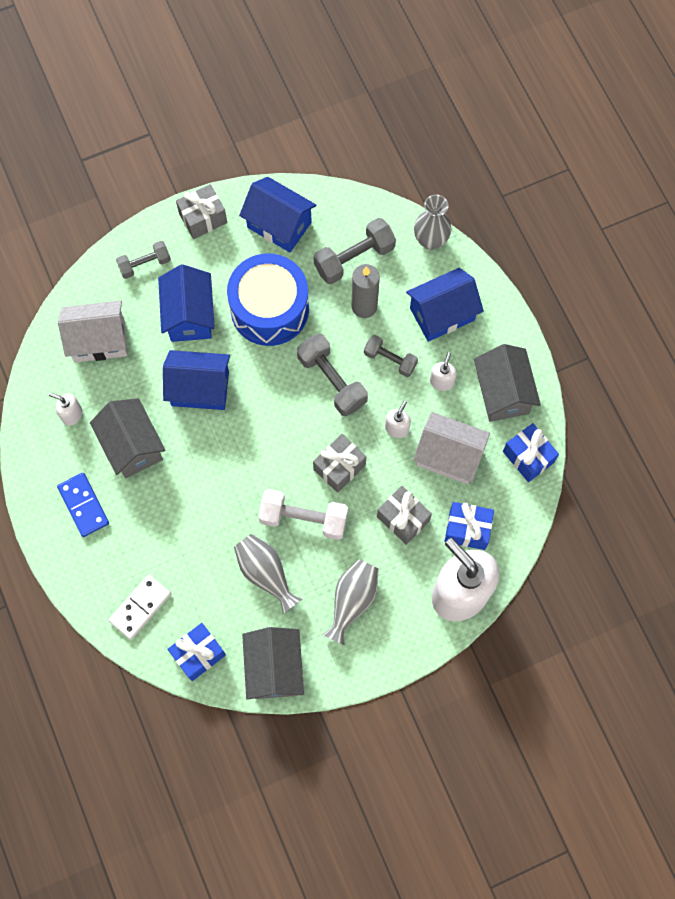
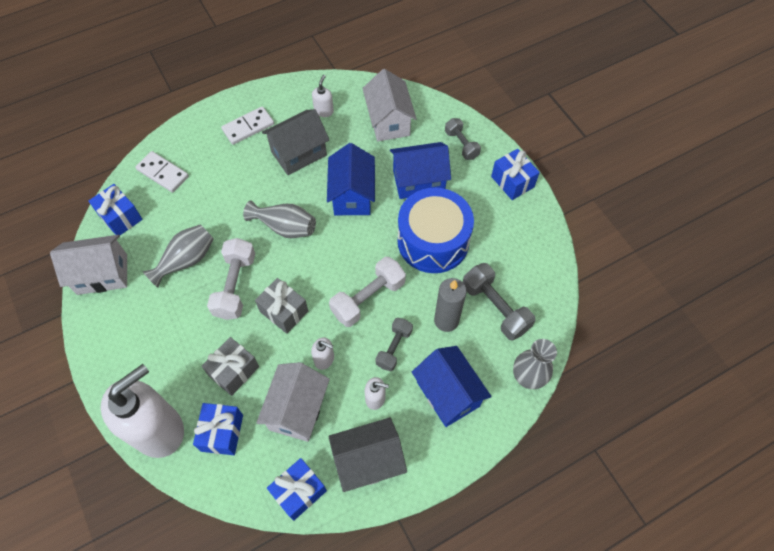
camera: 85 degrees right, 10 degrees down
(83, 505) = (248, 127): blue domino -> white domino
(203, 218) = (512, 182): grey gift -> blue gift
(274, 668) = (102, 274): grey house -> white house
(279, 225) = (518, 241): blue house -> none
(332, 380) = (368, 298): grey dumbbell -> white dumbbell
(352, 601) = (157, 332): grey vase -> grey vase (285, 227)

